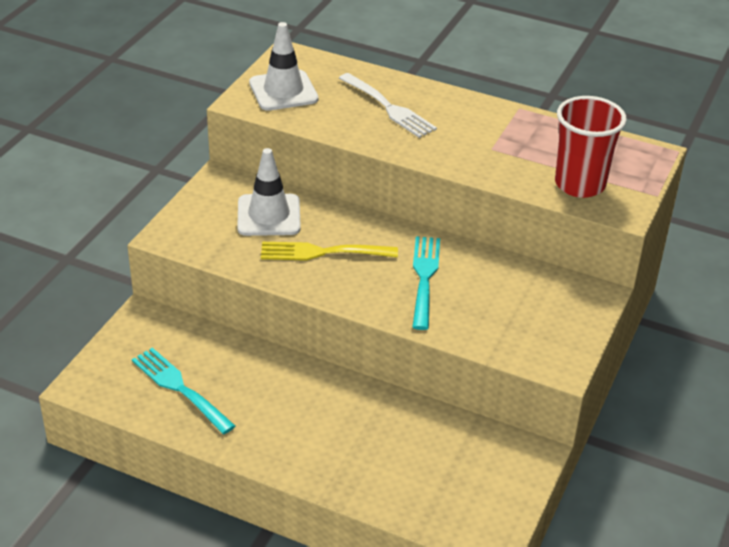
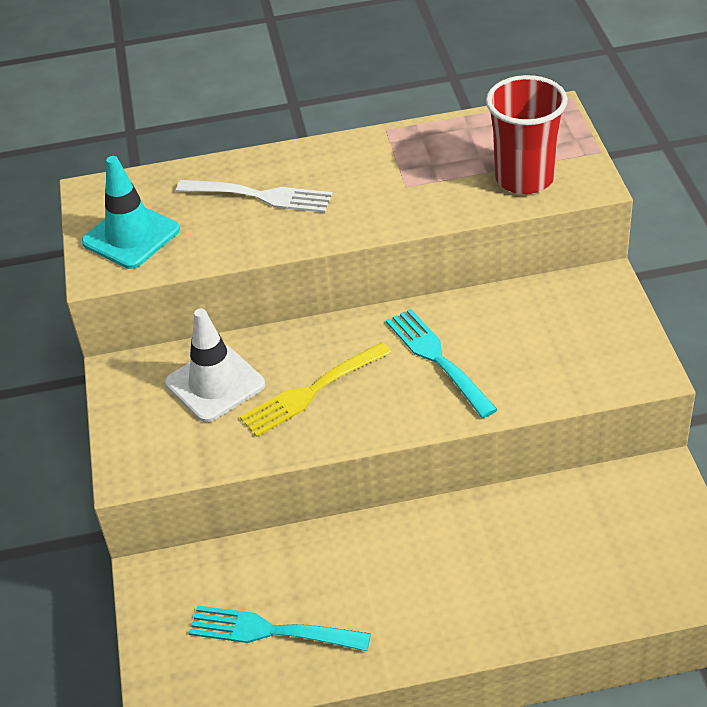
camera: 30 degrees left, 5 degrees up
(283, 91) = (131, 236): white traffic cone -> turquoise traffic cone

